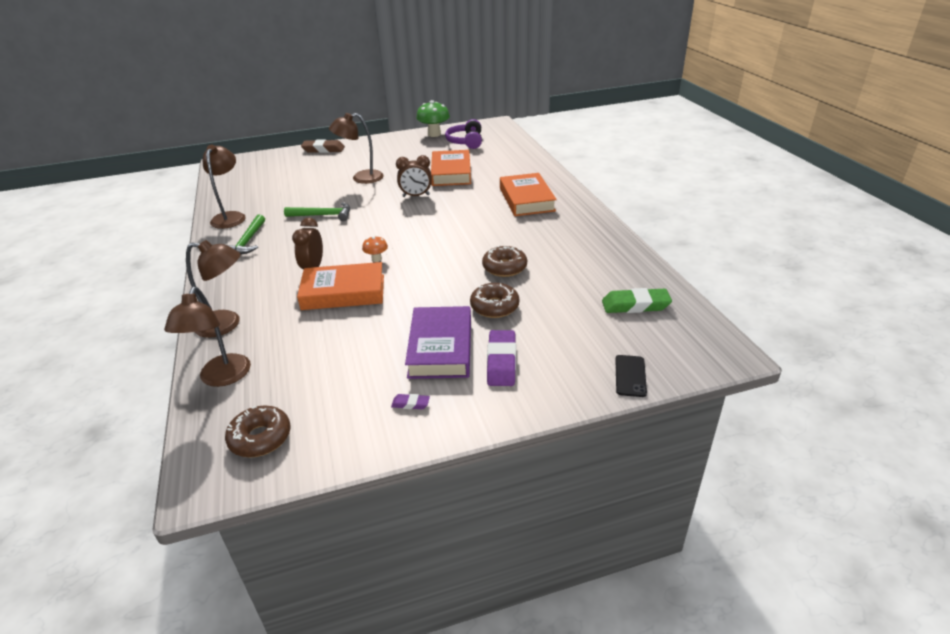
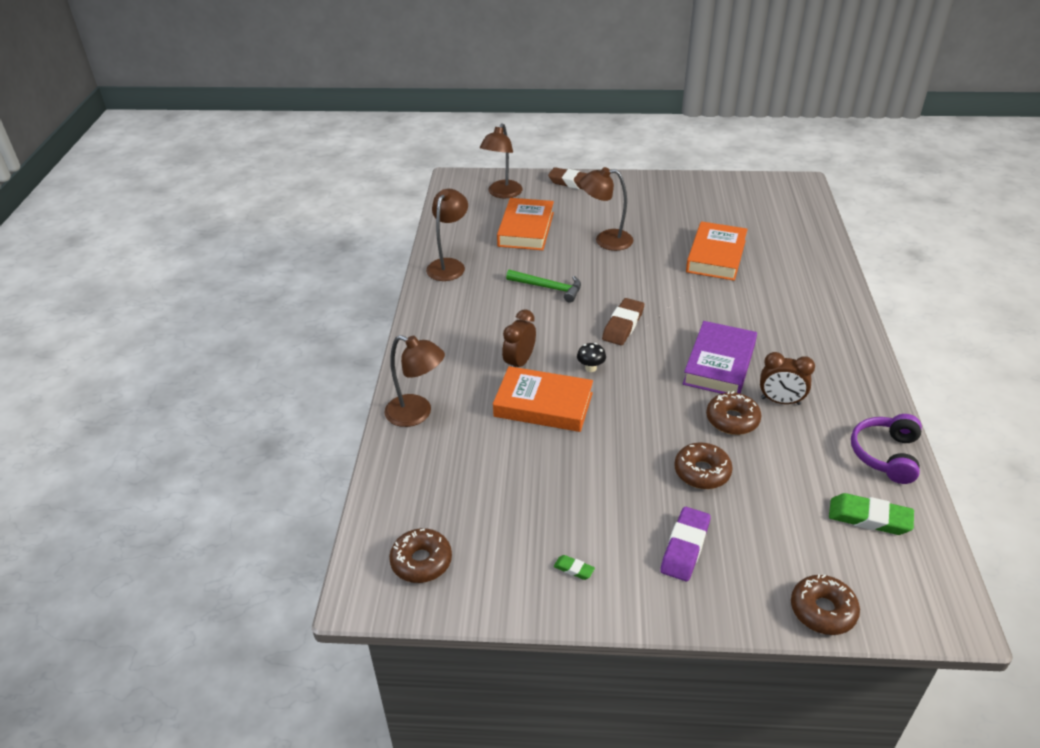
camera: 20 degrees right, 5 degrees up
(222, 378) = (400, 479): brown lamp -> brown lamp (502, 193)
(247, 241) = (459, 306): green hammer -> none
(376, 259) = (591, 368): orange mushroom -> black mushroom
(394, 227) = (623, 325): none -> brown eraser
(410, 404) = (574, 569): purple eraser -> green eraser
(416, 196) = (662, 283): brown clock -> brown clock (780, 401)
(434, 134) = (715, 186): green mushroom -> none
(441, 348) = (625, 509): purple book -> purple book (719, 364)
(466, 142) = (751, 208): purple headphones -> purple headphones (885, 455)
(526, 199) = (795, 322): orange book -> orange book (526, 229)
(630, 376) = (822, 610): black phone -> brown donut

